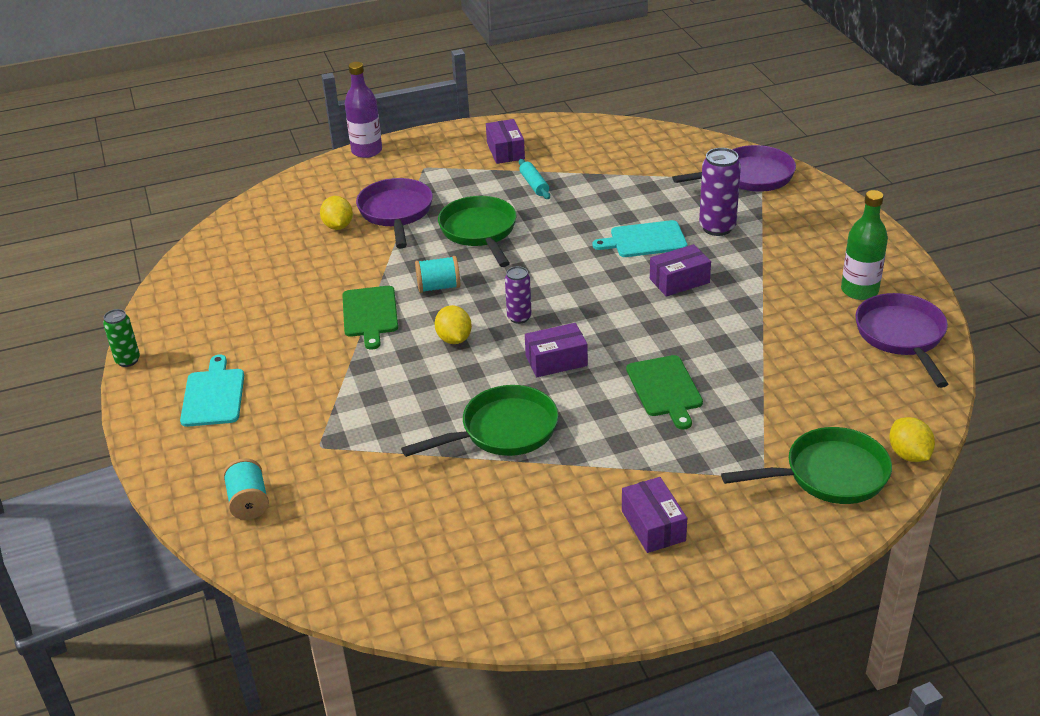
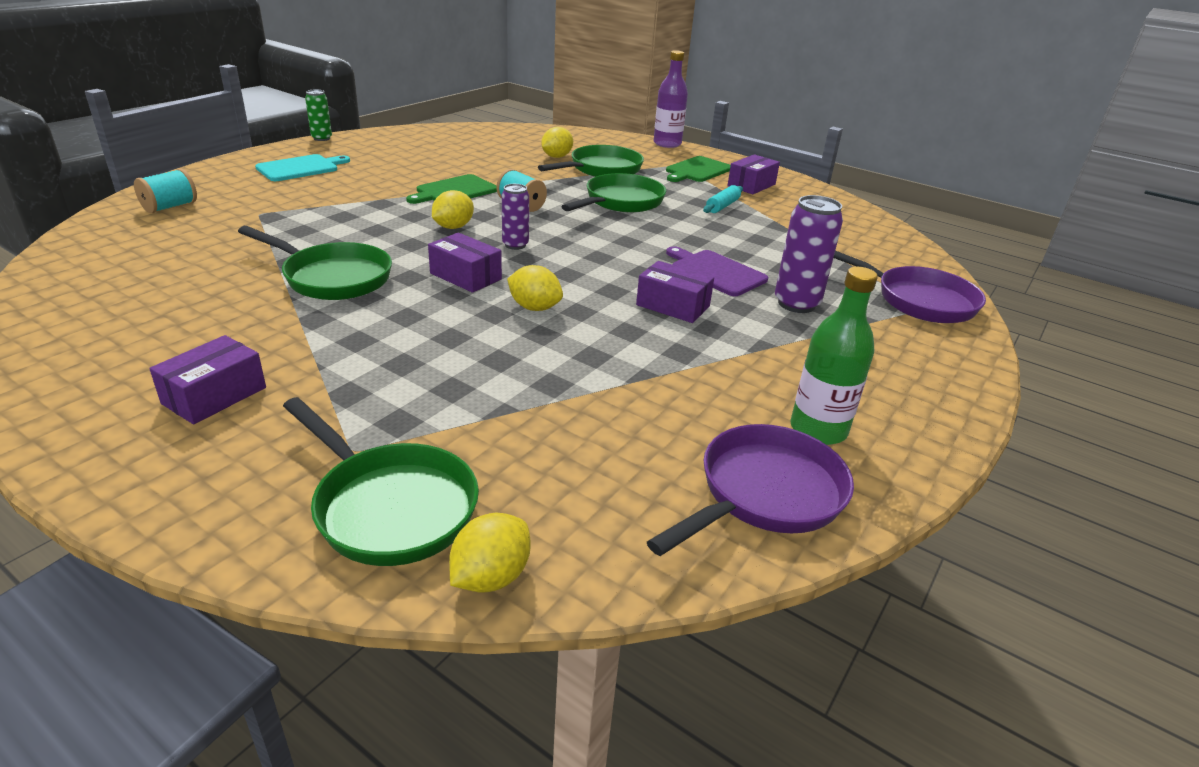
camera: 50 degrees right, 5 degrees down
(396, 213) = (602, 169): purple pan -> green pan
(634, 344) = (534, 308): none -> yellow lemon
(645, 240) = (716, 272): turquoise cutting board -> purple cutting board
(665, 389) = (472, 343): green cutting board -> green cutting board (697, 170)

